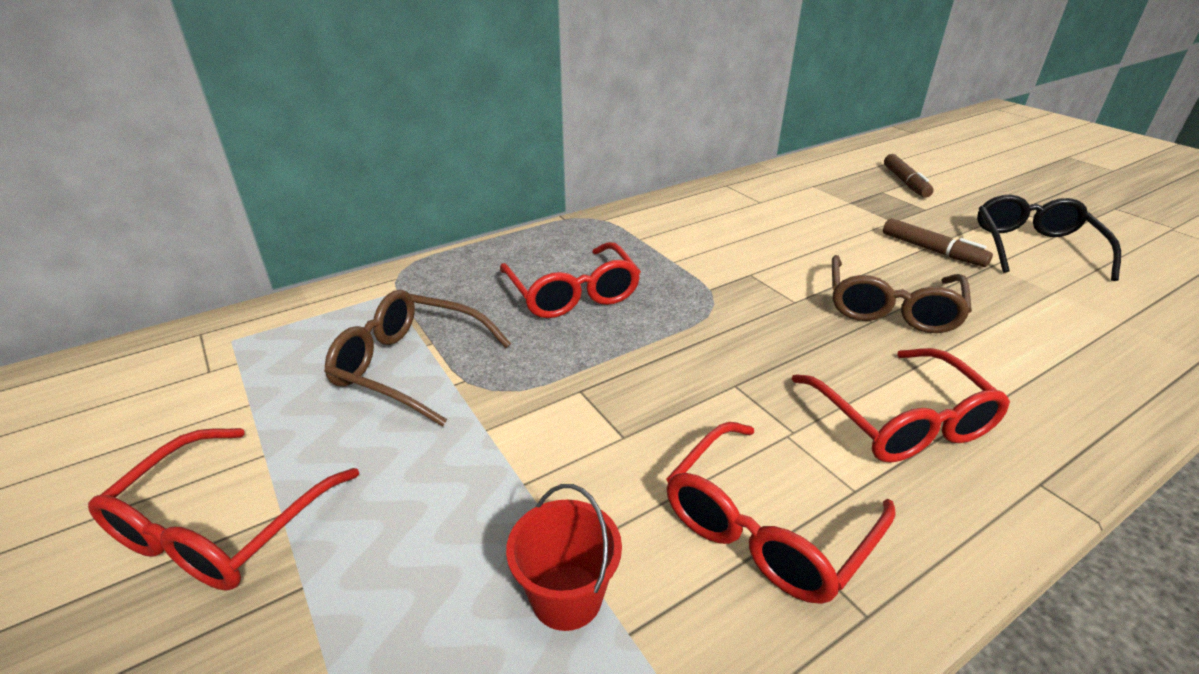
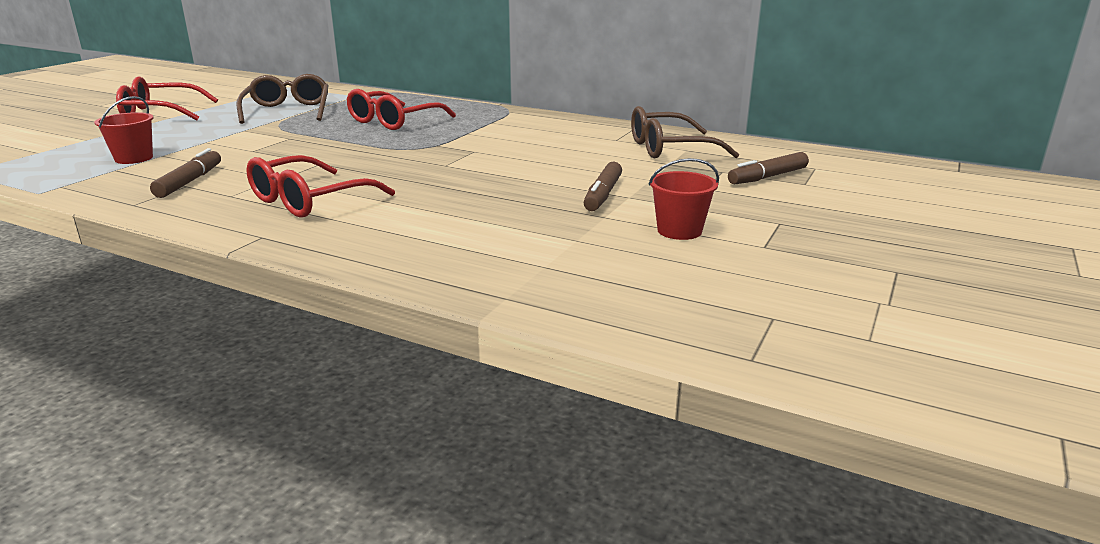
camera: 60 degrees right, 10 degrees down
(765, 529) = (190, 181): red glasses -> brown marker
(890, 308) = (466, 189): brown glasses -> brown glasses (668, 149)
(1033, 247) = (679, 231): black glasses -> red bucket

